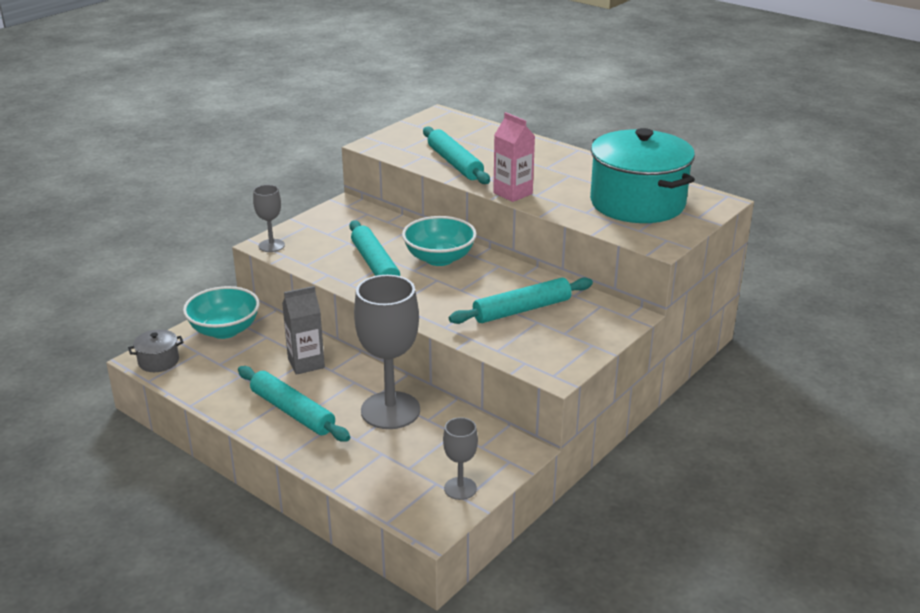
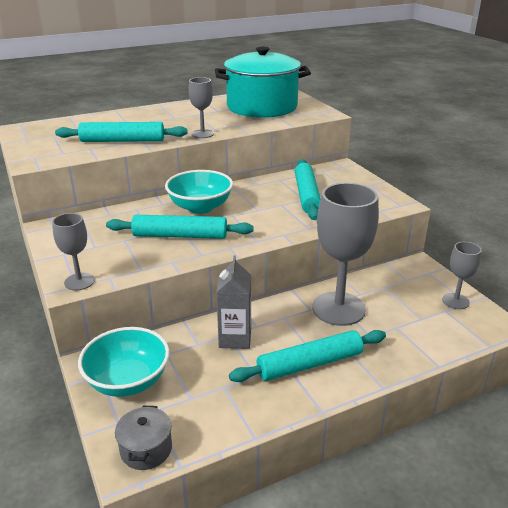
camera: 65 degrees left, 0 degrees up
(513, 193) = (202, 134): pink carton -> grey goblet

